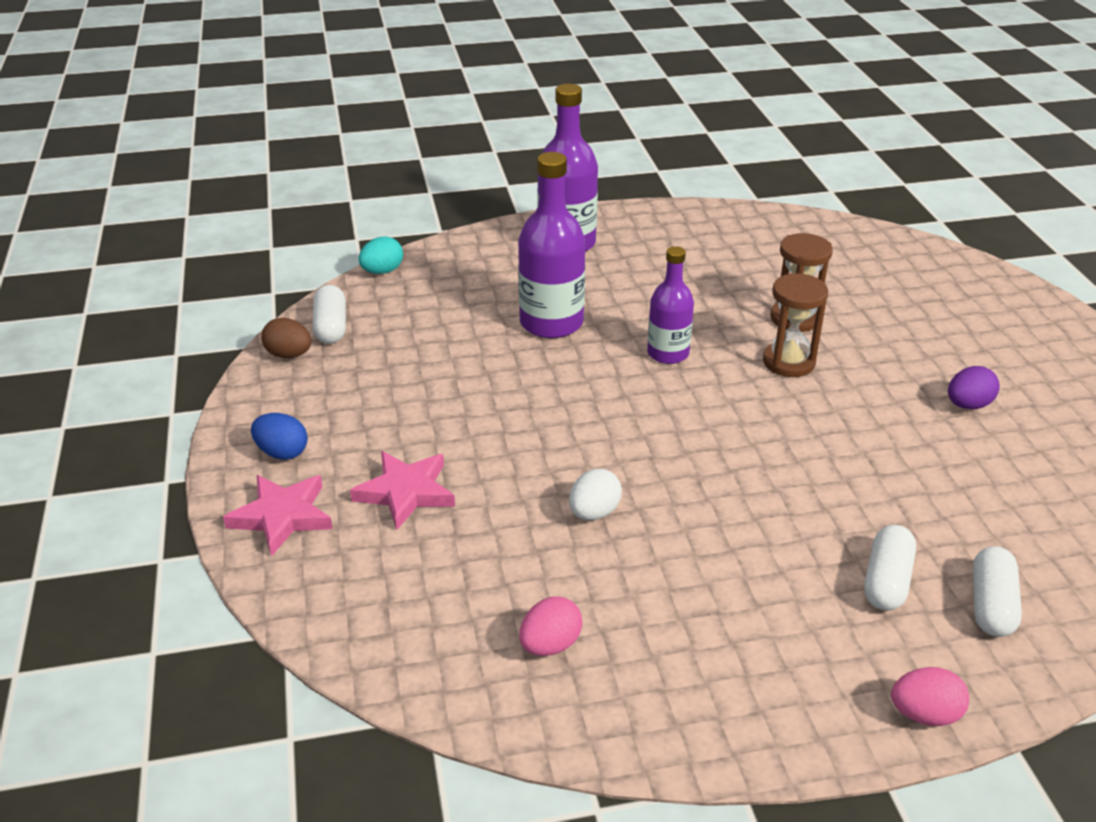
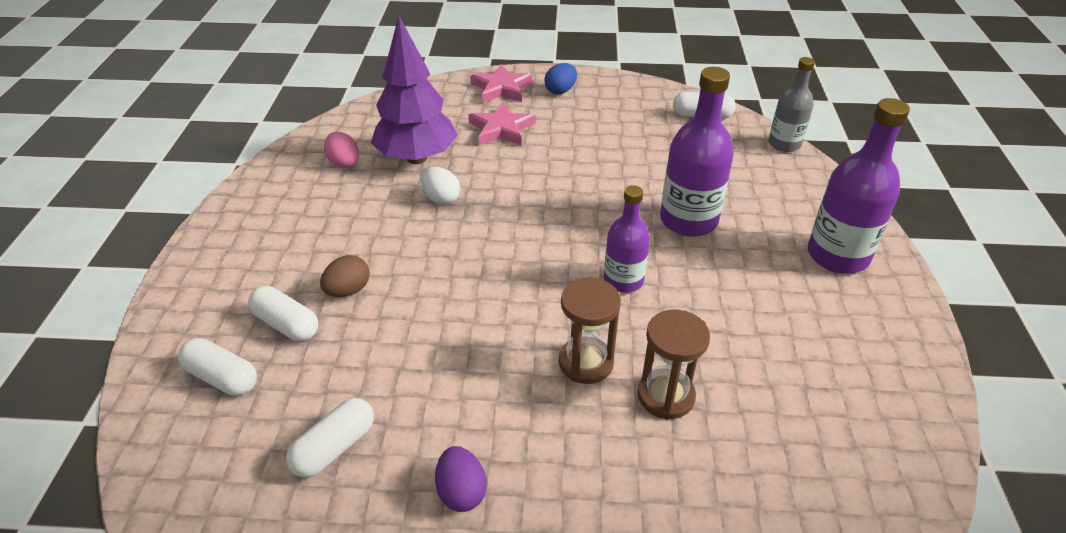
camera: 105 degrees right, 5 degrees up
(289, 355) = (668, 98): brown egg -> brown egg (348, 290)
(382, 271) = (784, 144): turquoise egg -> grey bottle
(509, 563) = (416, 158): none -> purple tree
(924, 714) = (175, 299): pink egg -> none
(993, 489) = (334, 447): none -> white capsule

